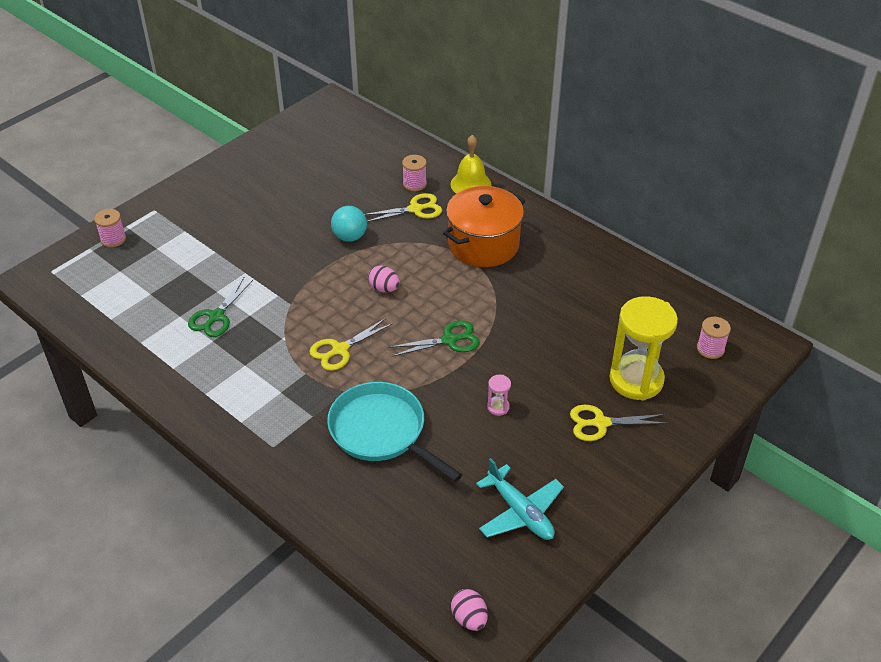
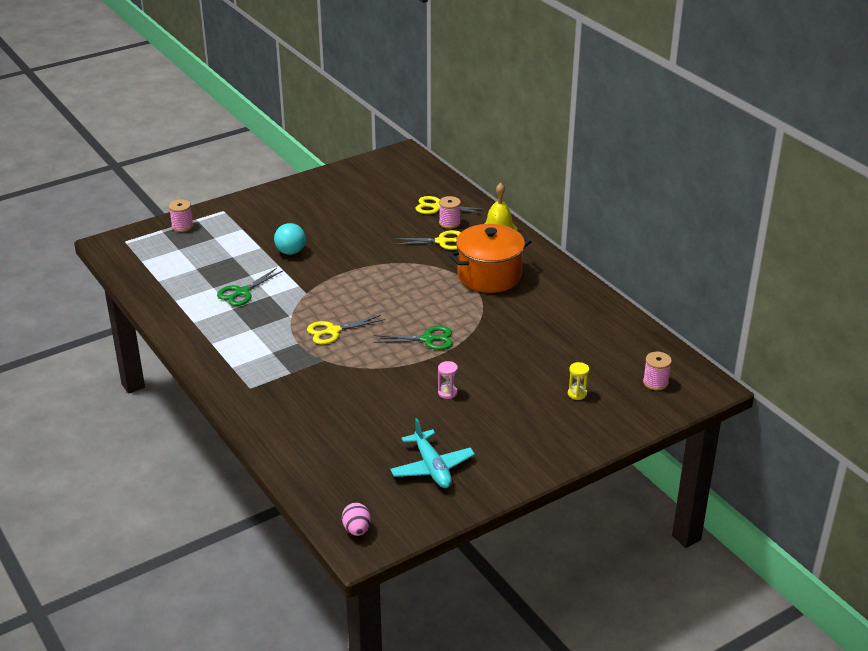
camera: 15 degrees right, 10 degrees down
(350, 237) = (376, 253): turquoise ball -> turquoise ball (290, 252)
(382, 432) = (342, 393): turquoise pan -> none
(384, 289) = (389, 294): pink egg -> none
(600, 423) = (530, 419): yellow scissors -> yellow scissors (437, 207)
(636, 380) = (577, 394): yellow hourglass -> yellow hourglass, size x0.40

